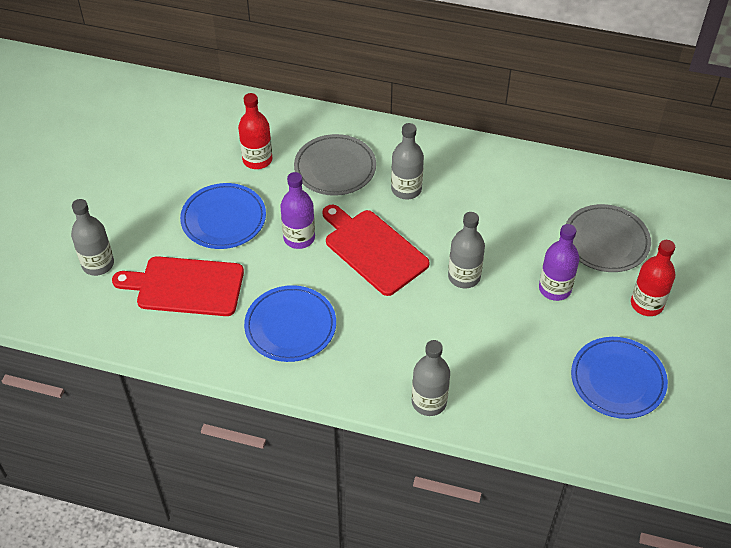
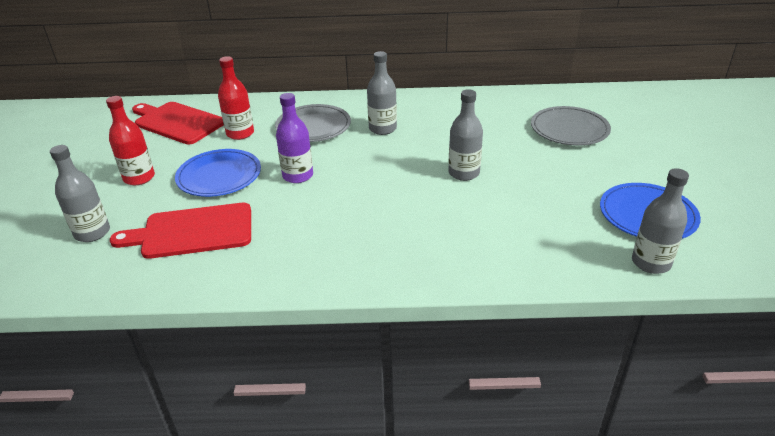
camera: 15 degrees left, 15 degrees down
(290, 326) = (313, 240): blue plate -> none
(373, 250) = (372, 171): red cutting board -> red cutting board (177, 122)
(429, 402) = (482, 270): grey bottle -> grey bottle (651, 263)
(554, 289) = (548, 166): purple bottle -> none
(646, 304) = (632, 160): red bottle -> red bottle (139, 178)

